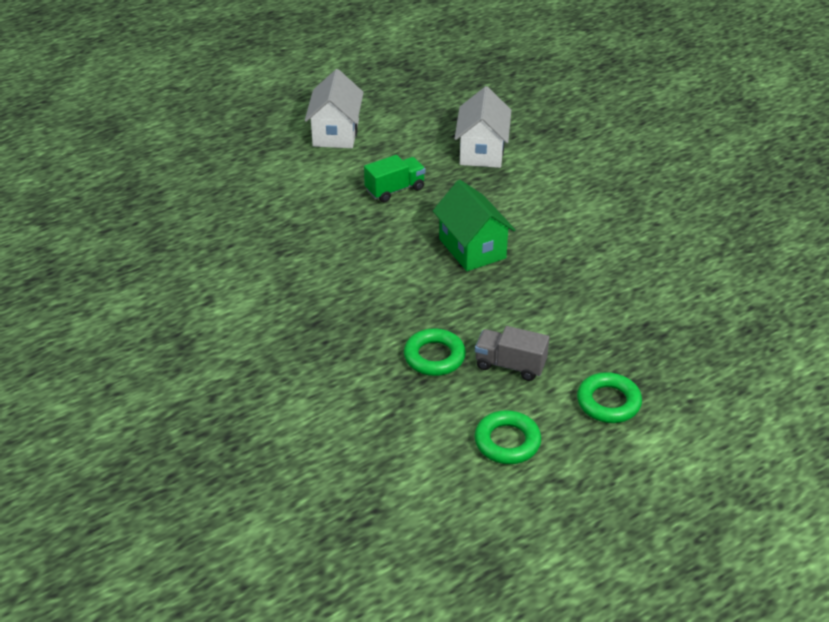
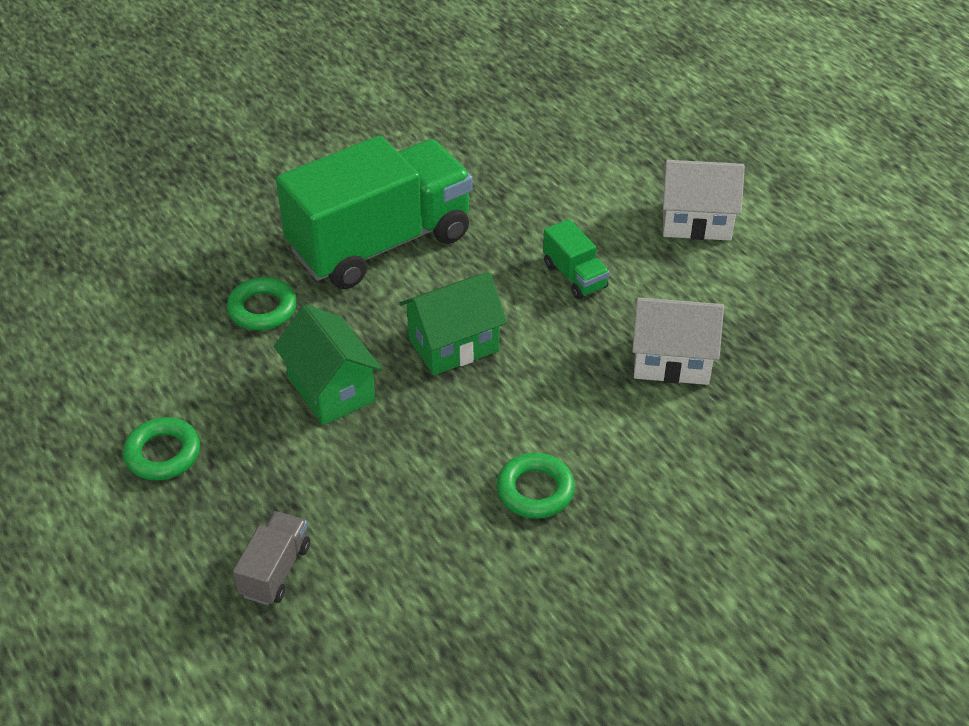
camera: 90 degrees right, 5 degrees up
(350, 290) = (380, 243): none -> green truck
(507, 442) = (123, 363): green ring -> green ring (535, 490)
(510, 365) = (239, 371): grey truck -> grey truck (275, 570)
(525, 310) = (331, 389): none -> green house

